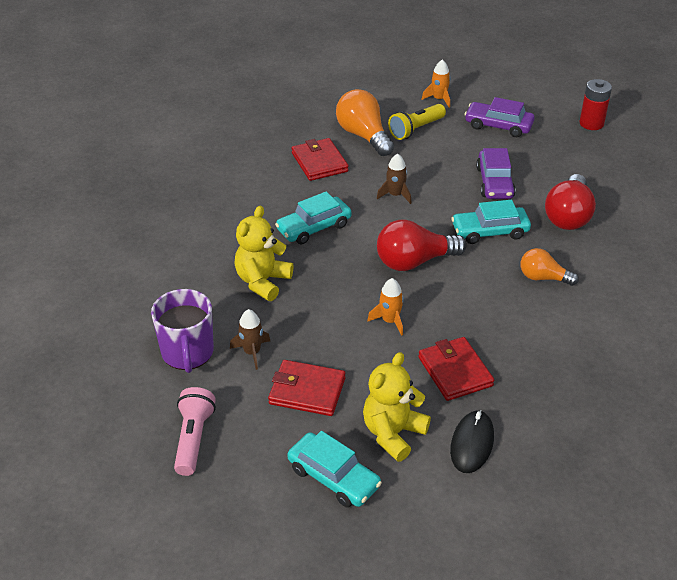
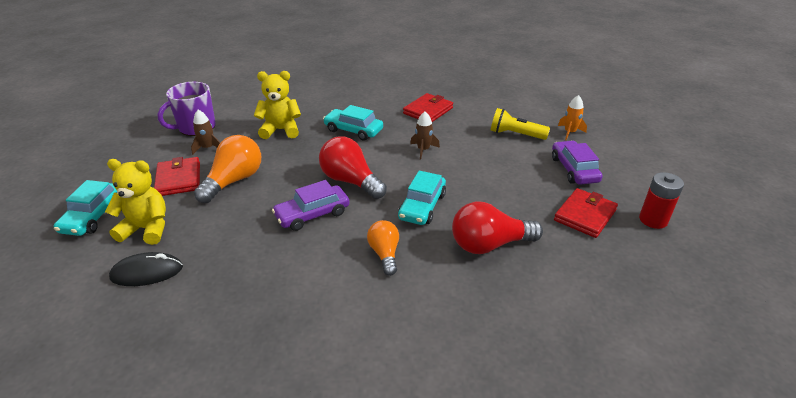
camera: 60 degrees right, 5 degrees down
(193, 438) = (118, 153): pink flashlight -> none
(363, 136) = (479, 117): orange light bulb -> orange light bulb (234, 181)
(390, 321) = (272, 191): orange rocket -> none
(455, 371) = (230, 239): red wallet -> red wallet (585, 215)
(490, 231) = (422, 206): turquoise car -> turquoise car turned 120 degrees counterclockwise
(494, 182) = (491, 190): purple car -> purple car (312, 214)

